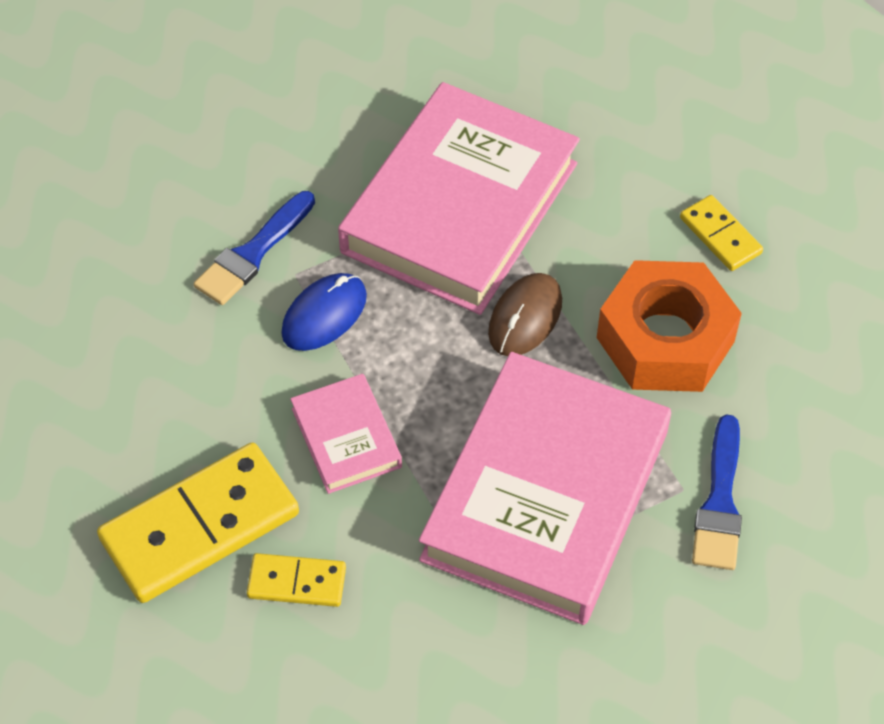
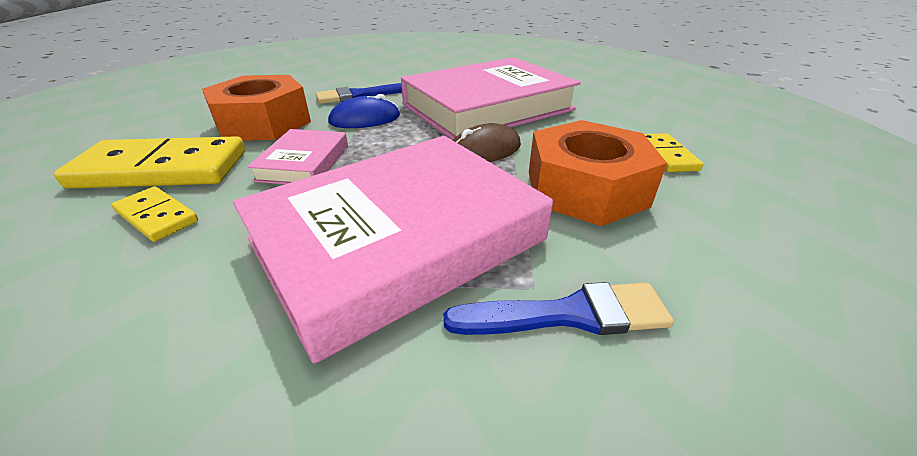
camera: 30 degrees right, 20 degrees down
(198, 386) = (263, 123): none -> orange nut
(719, 502) = (568, 314): blue brush -> blue brush turned 135 degrees counterclockwise

